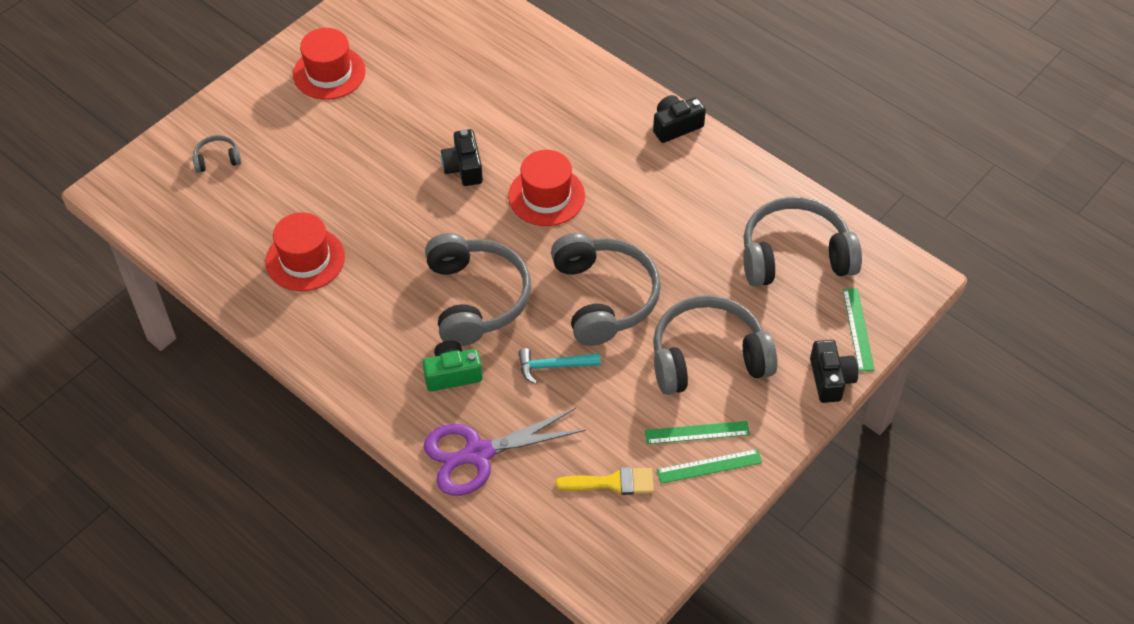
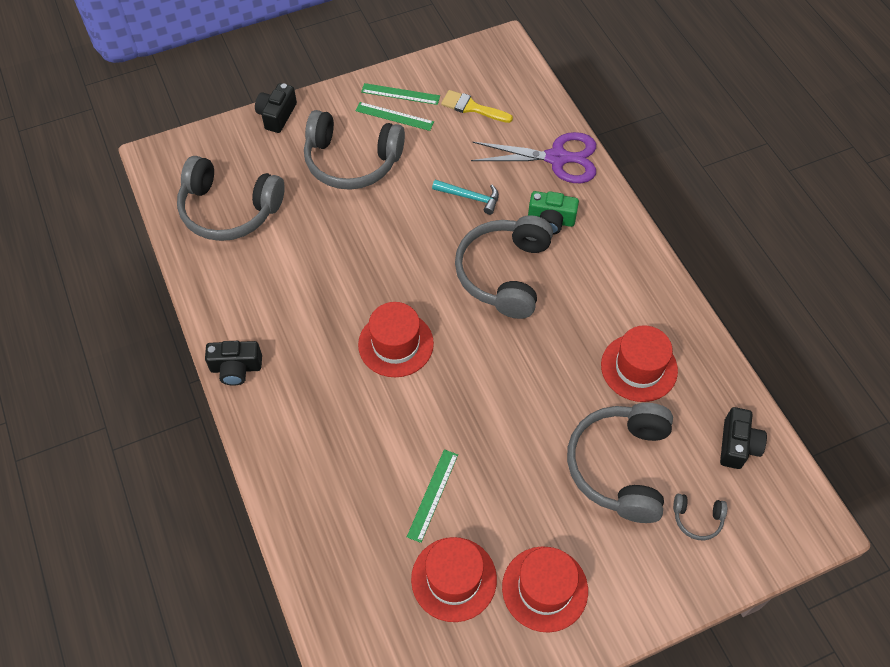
camera: 155 degrees left, 5 degrees up
(403, 55) = (454, 579): none -> red hat
(463, 167) = (455, 405): black camera -> black camera (737, 445)
(604, 297) = (400, 234): grey headphones -> grey headphones (620, 466)
(858, 329) = (229, 140): green ruler -> green ruler (432, 495)

